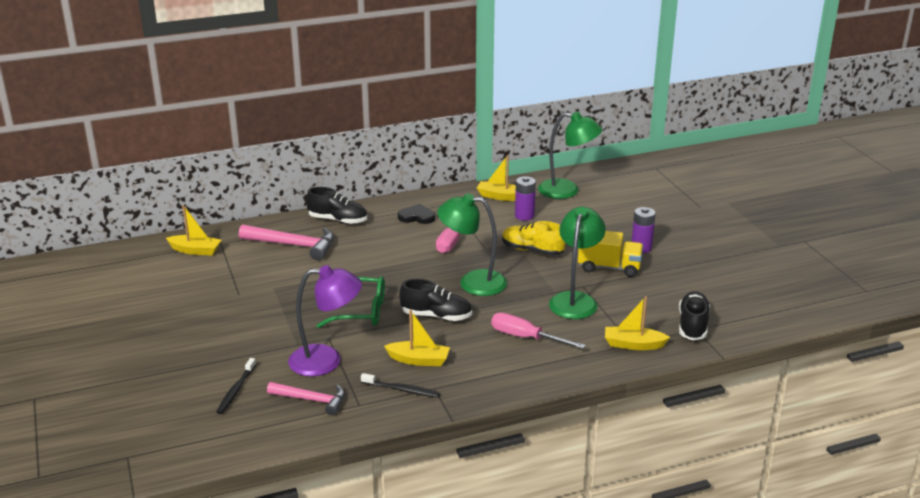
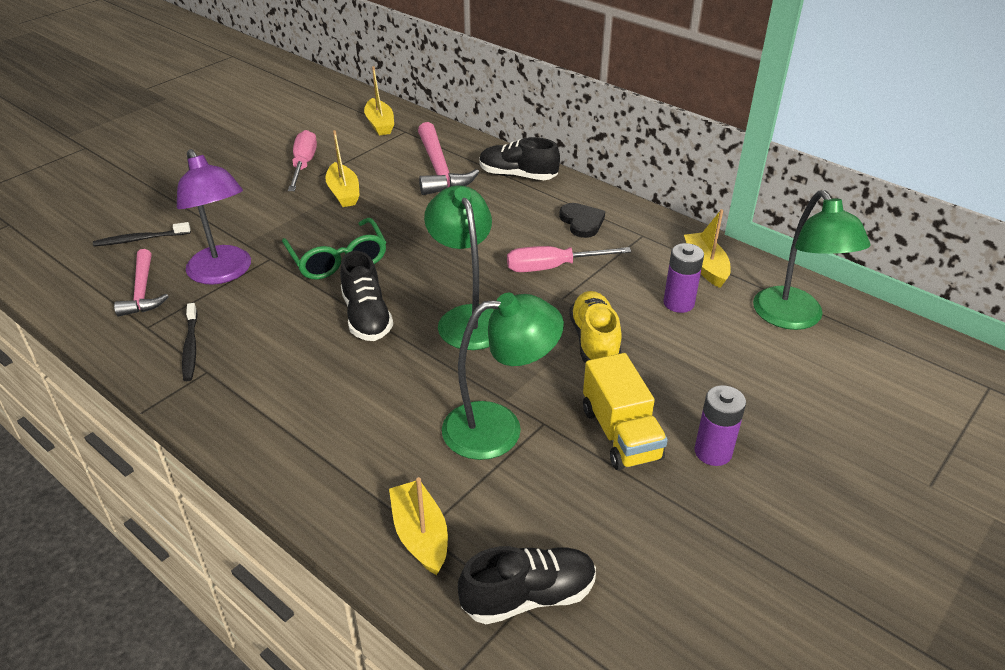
camera: 60 degrees right, 10 degrees up
(338, 220) = (518, 175): black shoe -> black shoe turned 120 degrees clockwise
(419, 360) = (260, 338): yellow boat -> yellow boat (343, 193)
(526, 338) = (366, 411): pink screwdriver -> pink screwdriver (303, 165)

